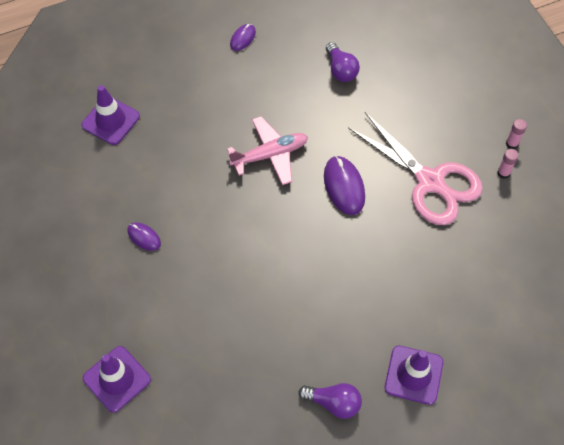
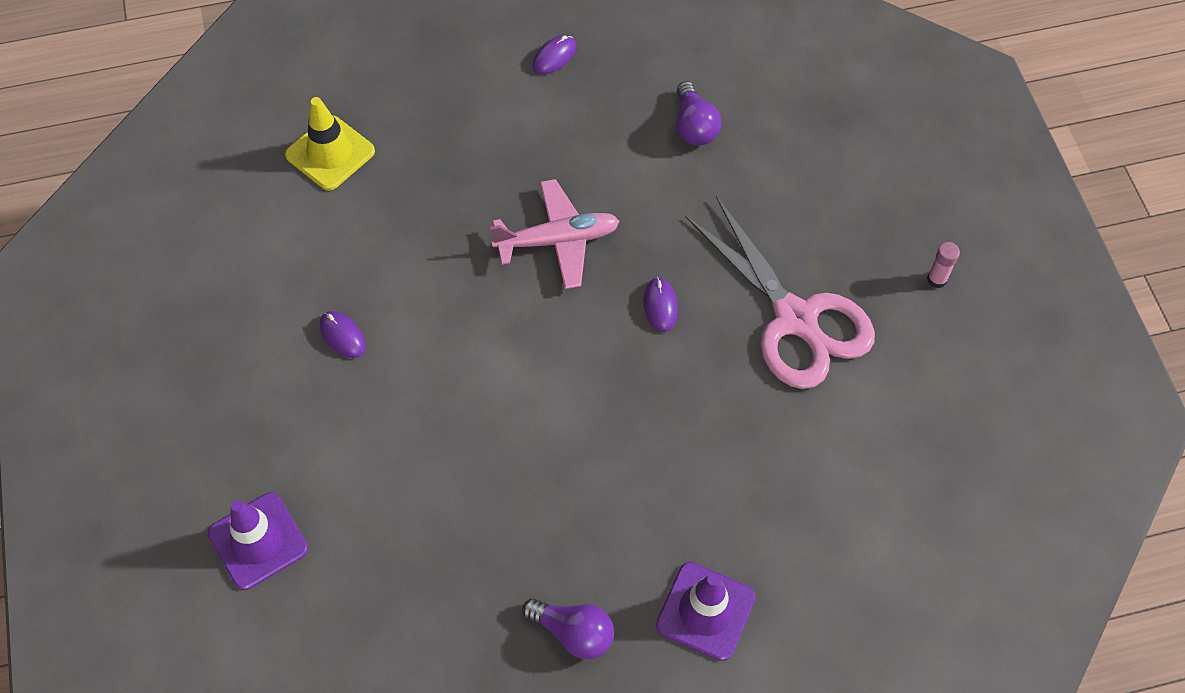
camera: 10 degrees right, 0 degrees up
(111, 121) = (330, 153): purple traffic cone -> yellow traffic cone
(344, 186) = (660, 306): purple mouse -> purple mouse, size x0.58
(503, 173) = (913, 323): pink glue stick -> none

